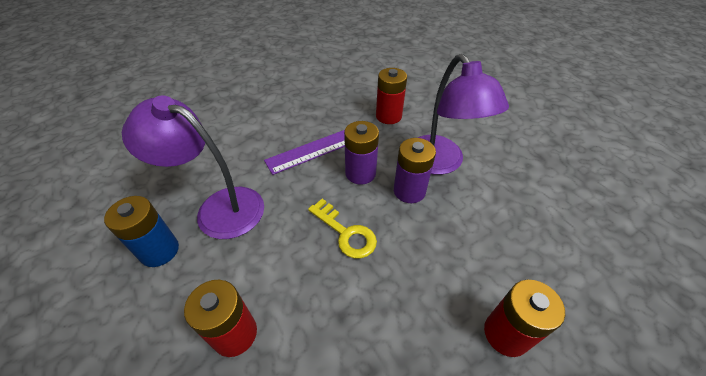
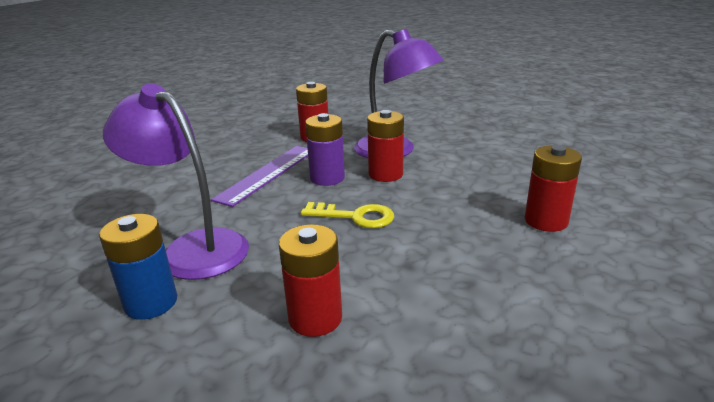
camera: 30 degrees left, 20 degrees down
(219, 207) = (193, 248): purple lamp -> purple lamp turned 45 degrees clockwise
(409, 191) = (385, 174): purple battery -> red battery

